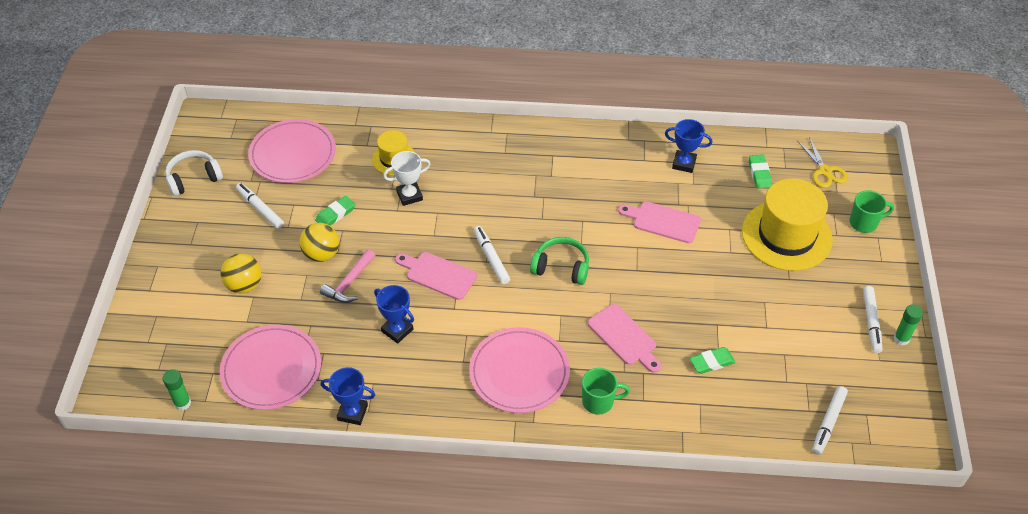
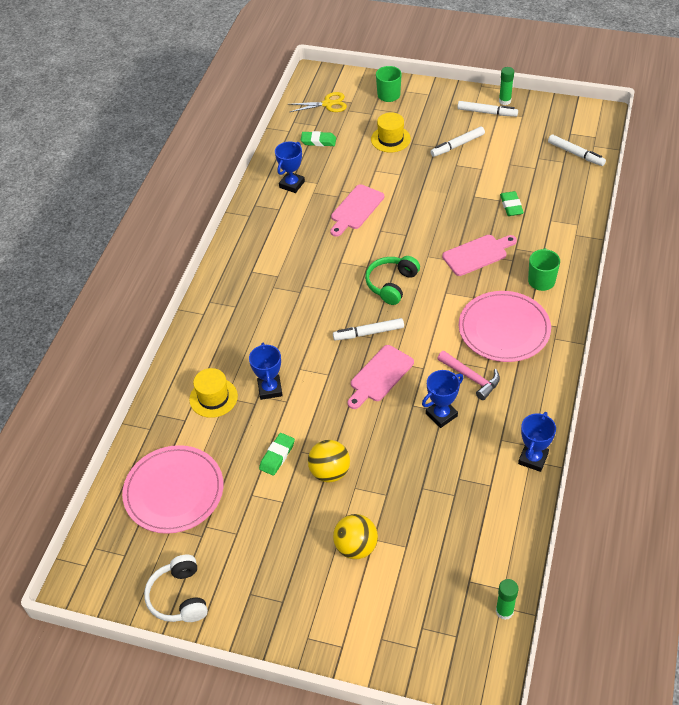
camera: 75 degrees left, 0 degrees up
(260, 209) = (248, 527): white marker -> white marker (457, 145)
(271, 369) = (472, 525): pink plate -> none
(335, 214) = (277, 456): green eraser -> green eraser turned 60 degrees clockwise
(349, 283) = (374, 450): pink hammer -> pink hammer (471, 378)
(409, 195) = (270, 389): white trophy -> blue trophy
(786, 235) = (390, 139): yellow hat -> yellow hat, size x0.52

